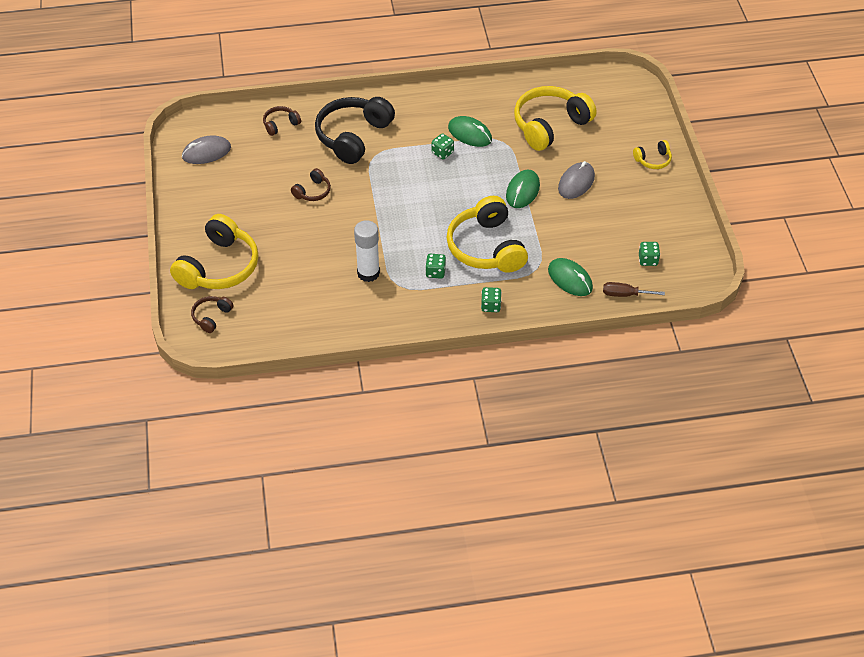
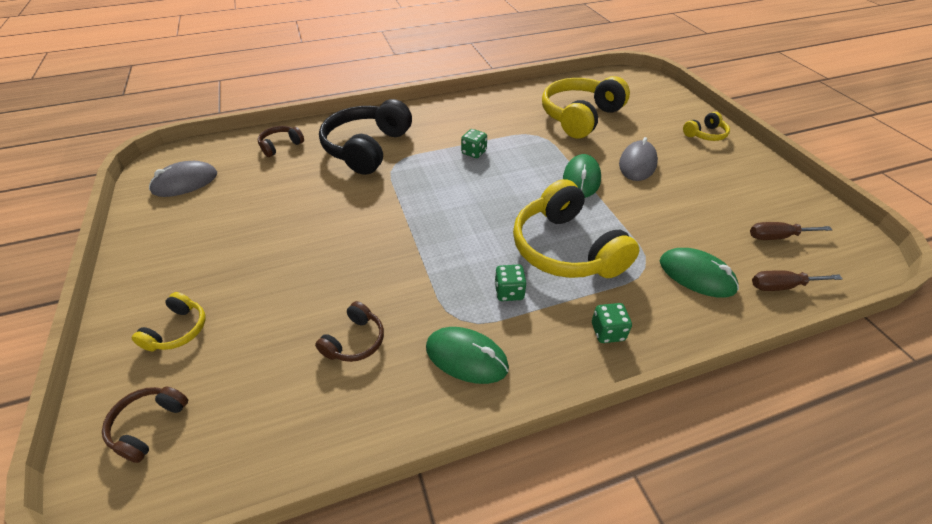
camera: 10 degrees left, 5 degrees down
(219, 267) = (178, 330): yellow headphones -> yellow headphones, size x0.47
(313, 191) = (322, 210): brown headphones -> brown headphones (355, 341)
(368, 273) = (412, 307): white glue stick -> none
(470, 134) = (498, 132): green mouse -> green mouse (466, 357)
(648, 260) = (777, 237): green dice -> brown screwdriver

